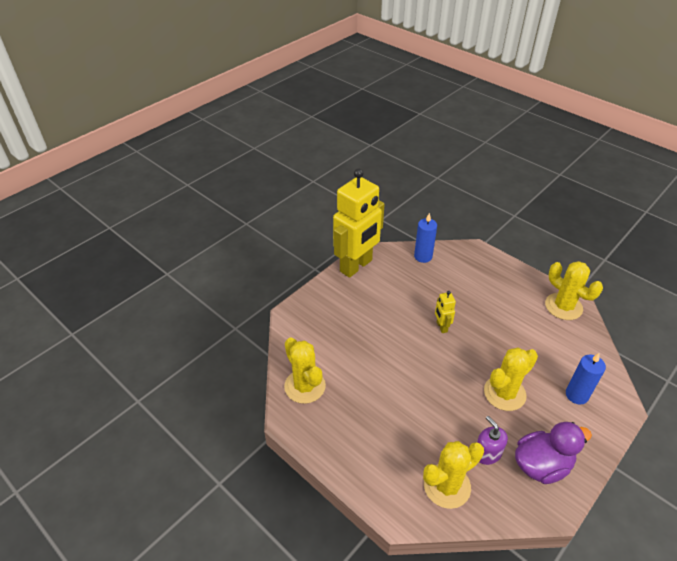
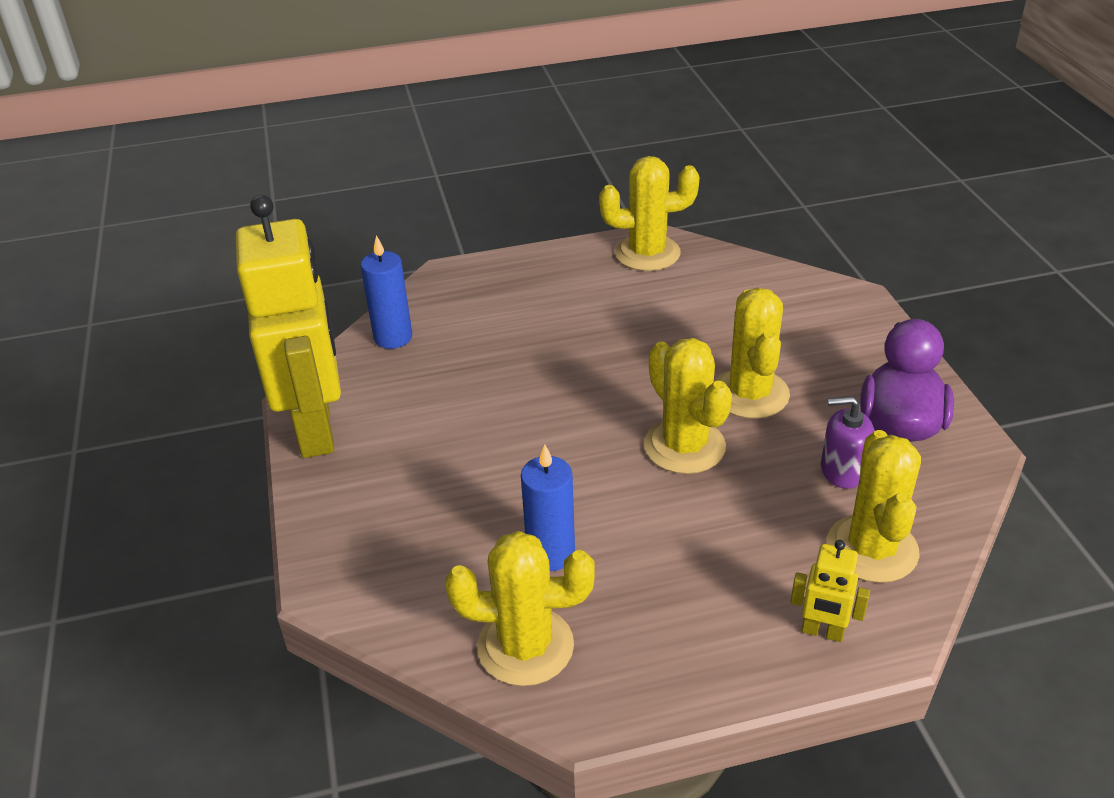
camera: 55 degrees left, 5 degrees down
(441, 327) = (563, 394): yellow robot -> yellow robot (822, 632)
(448, 384) = (684, 446): none -> yellow cactus
(576, 395) = (808, 326): blue candle -> blue candle (551, 553)

